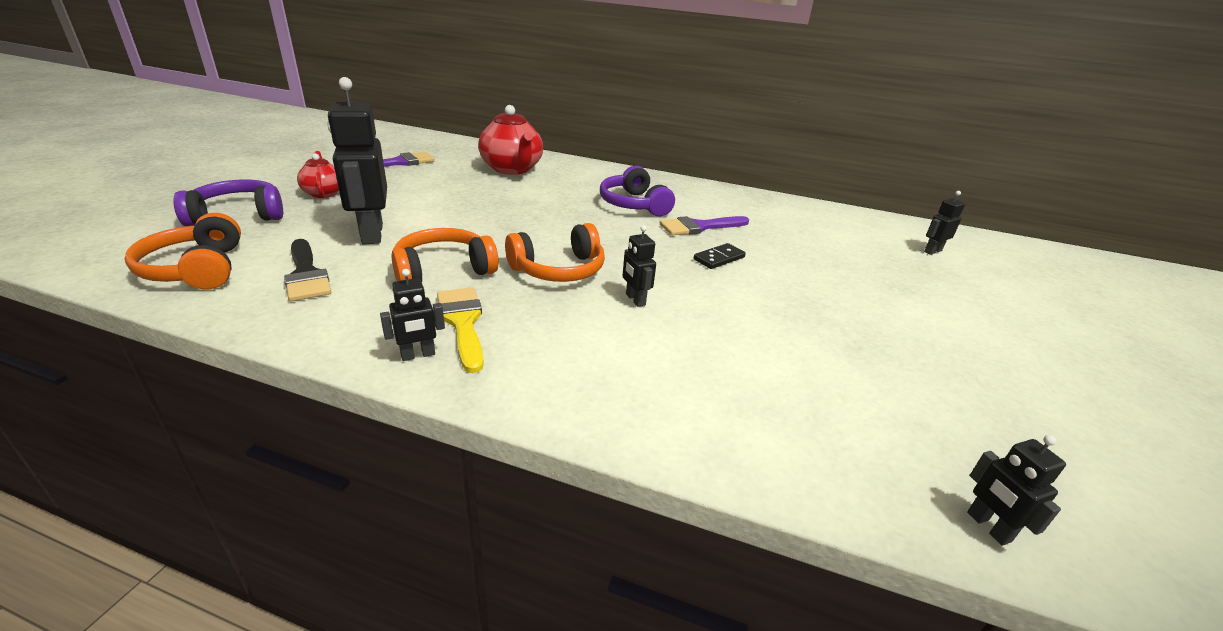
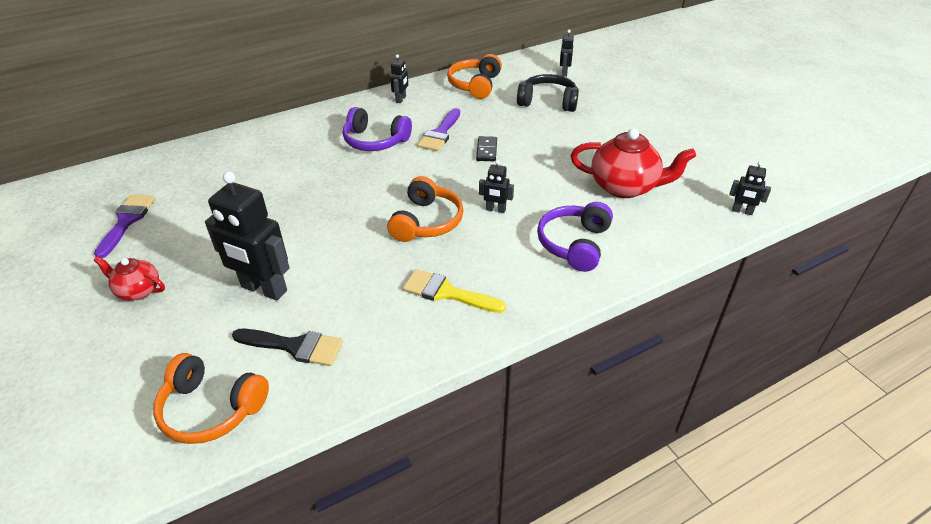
camera: 45 degrees left, 10 degrees up
(238, 215) = (122, 359): purple headphones -> purple headphones (574, 244)
(418, 355) = (464, 326): black robot -> black robot (401, 99)
(443, 270) = (368, 274): orange headphones -> orange headphones (475, 85)
(512, 169) = (233, 165): red teapot -> red teapot (624, 187)
(865, 261) = (548, 102): none -> black headphones

